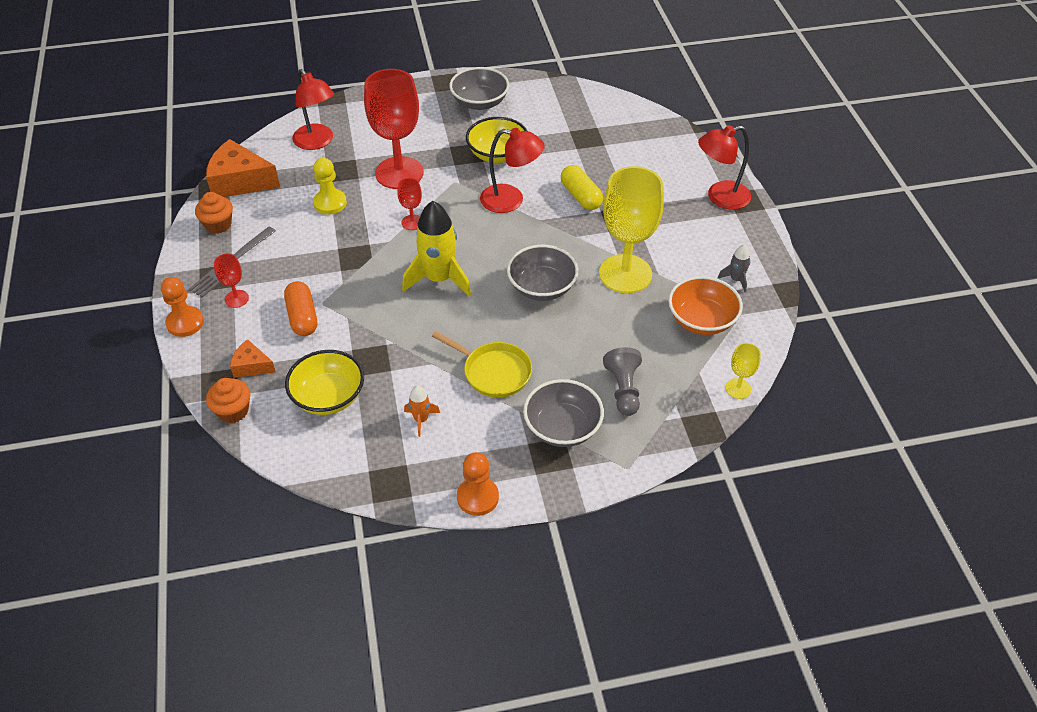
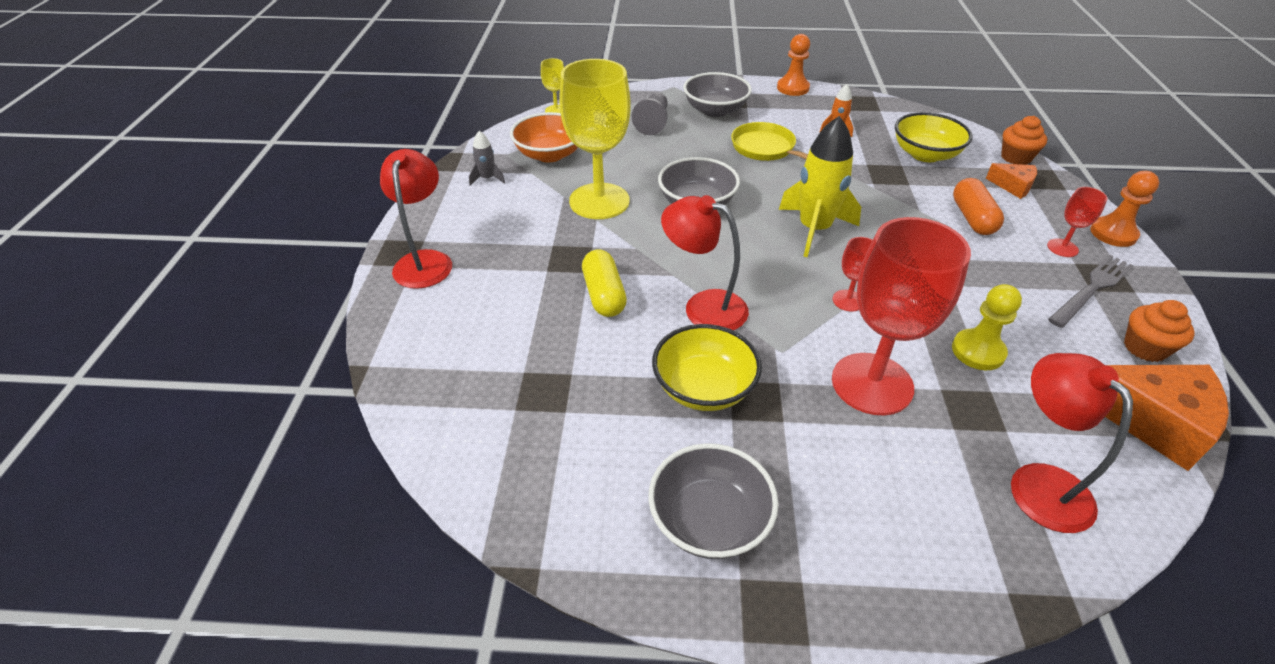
camera: 165 degrees left, 5 degrees down
(720, 197) = (425, 261): red lamp -> red lamp turned 90 degrees counterclockwise

